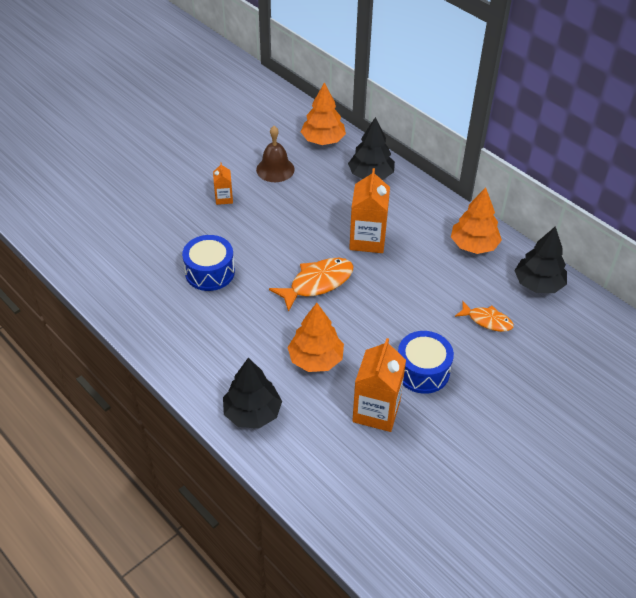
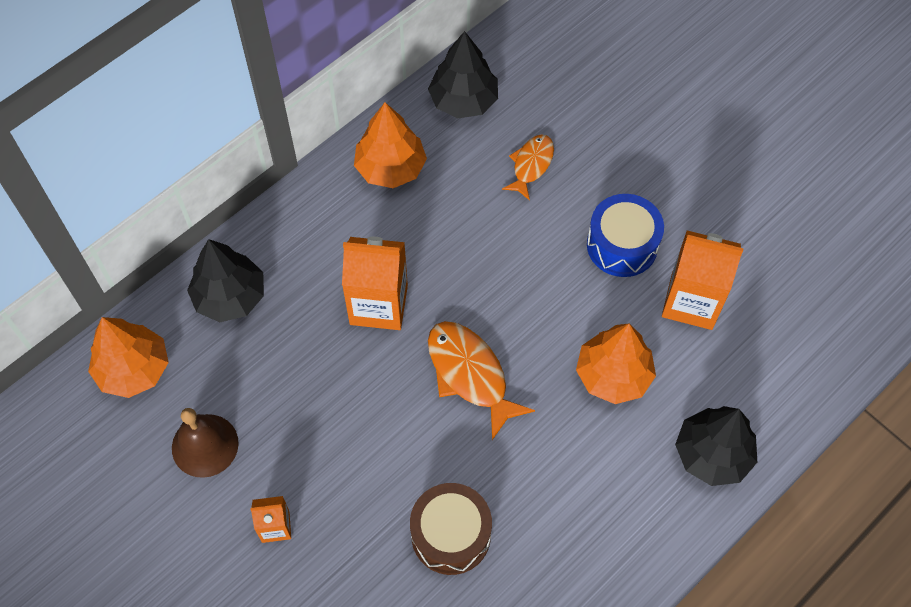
camera: 90 degrees left, 15 degrees up
(210, 272) = (451, 535): blue drum -> brown drum

